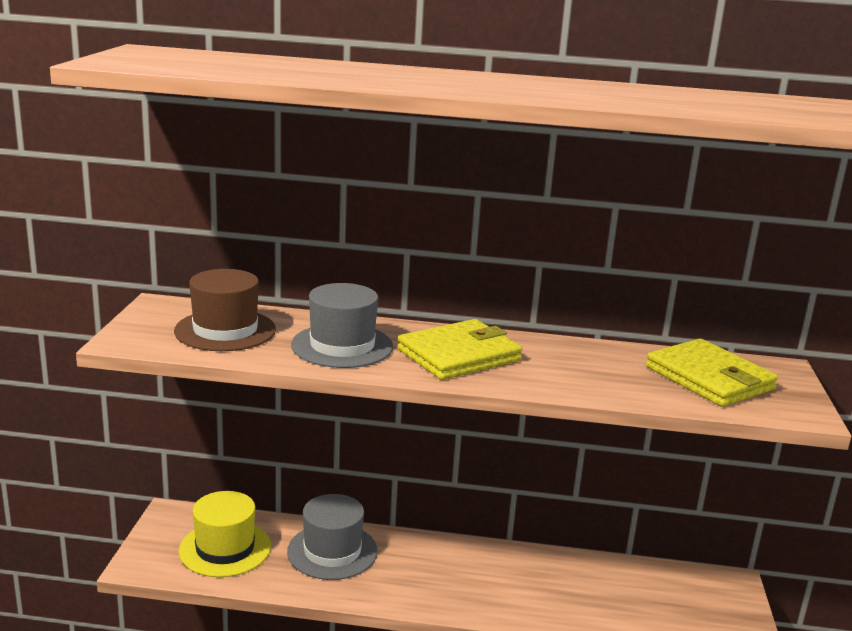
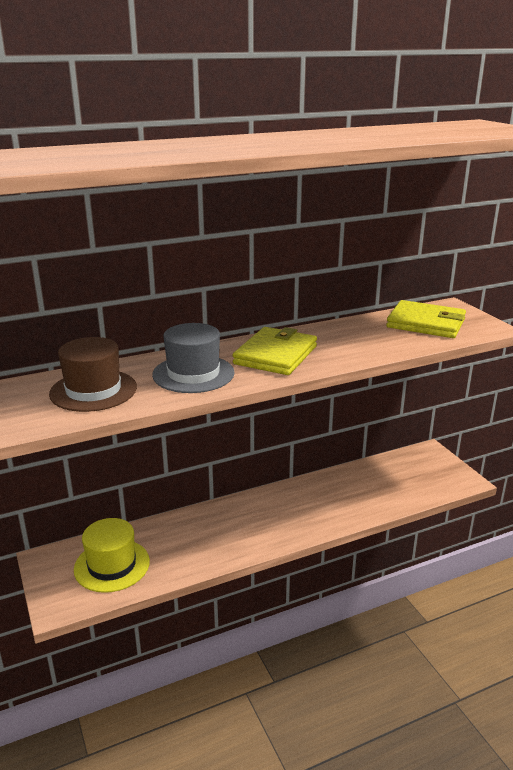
camera: 30 degrees left, 5 degrees up
(332, 551) = (189, 533): grey hat -> none

